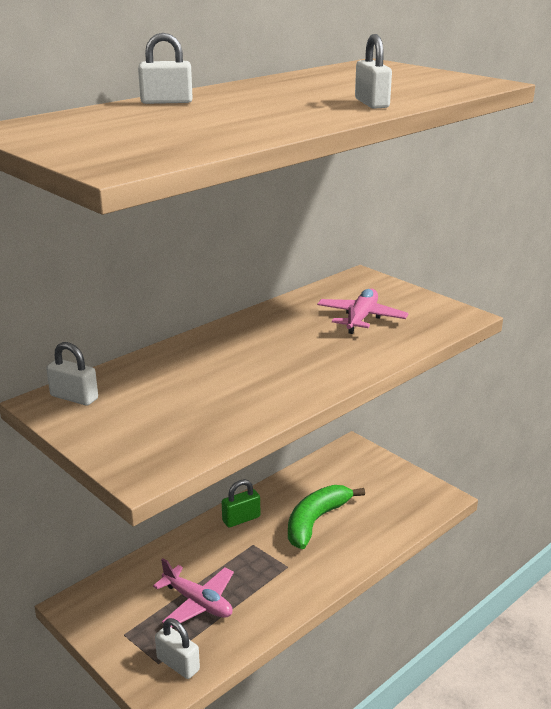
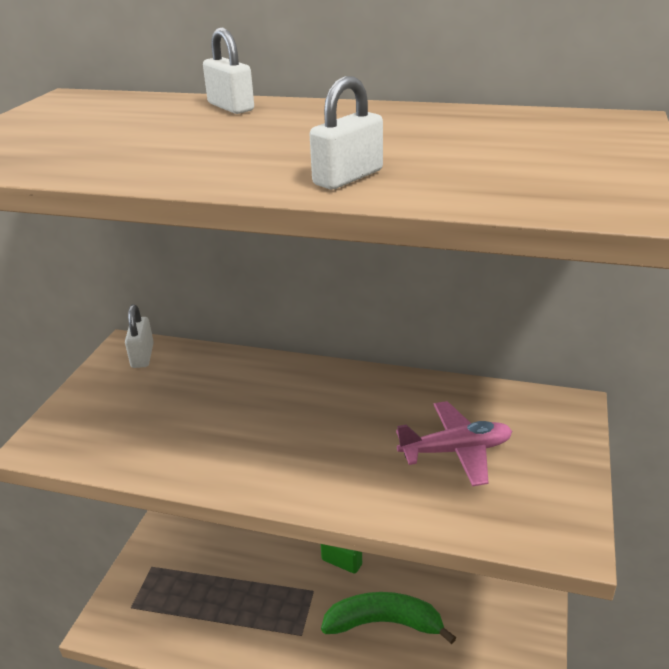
camera: 60 degrees right, 5 degrees up
(178, 664) = (135, 621): white padlock -> none
(198, 603) = (212, 593): pink plane -> none

